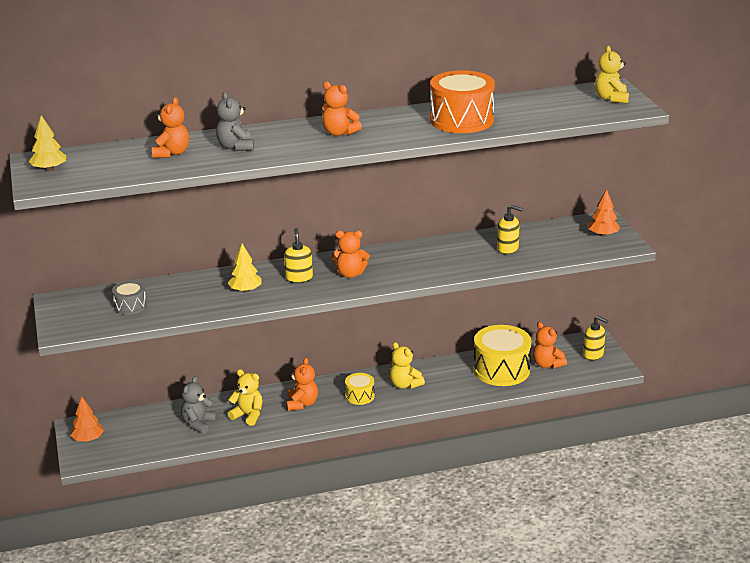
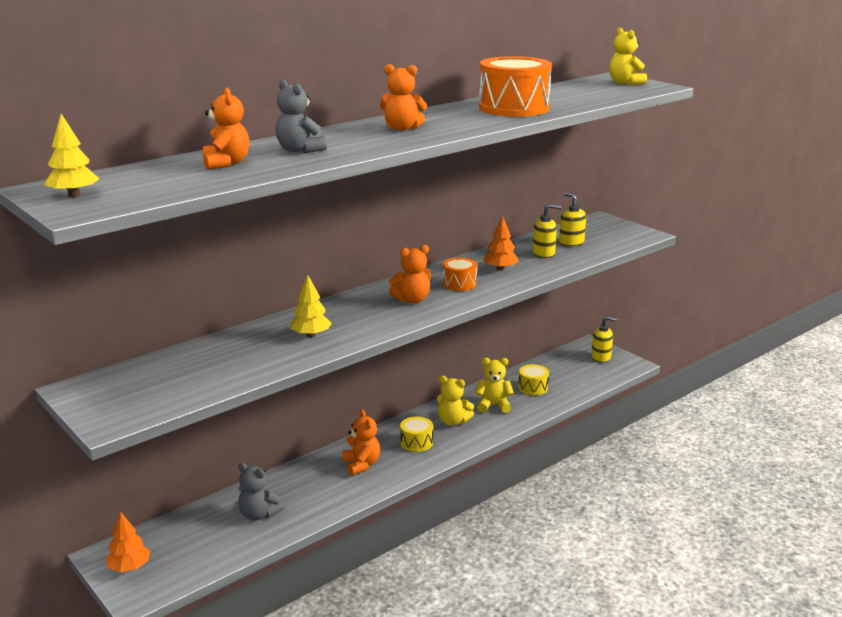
camera: 25 degrees left, 5 degrees down
(130, 306) = (181, 377): grey drum -> none
(199, 424) = (259, 514): grey teddy bear -> grey teddy bear turned 60 degrees counterclockwise
(248, 415) = (310, 491): yellow teddy bear -> yellow teddy bear (493, 405)
(299, 278) = (360, 313): yellow soap dispenser -> yellow soap dispenser (571, 242)
(403, 266) = (459, 284): none -> orange drum
(501, 370) = (533, 388): yellow drum -> yellow drum, size x0.50
(547, 364) = (569, 374): orange teddy bear -> none
(603, 235) = (615, 230): orange tree -> orange tree (500, 269)

